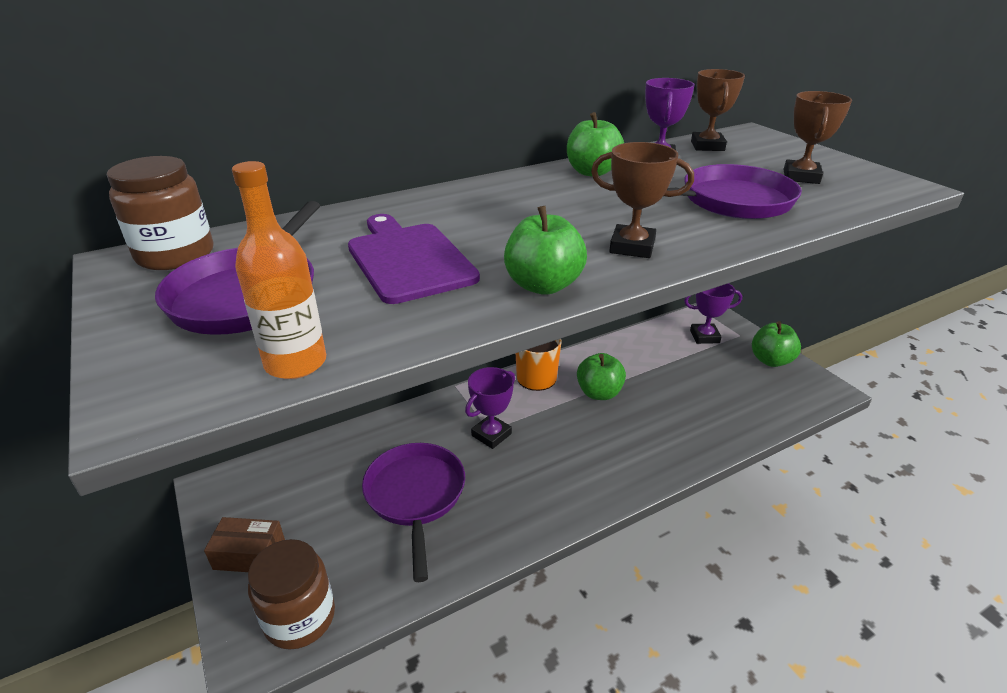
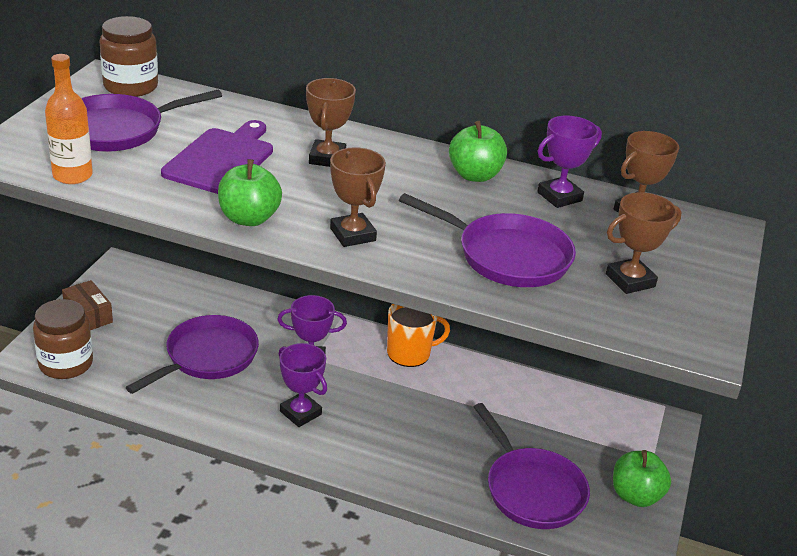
camera: 45 degrees right, 0 degrees up
(484, 213) = (327, 158): none -> brown trophy
(599, 393) = (434, 398): green apple -> none
(704, 337) = (614, 434): purple trophy -> purple trophy (300, 413)
(734, 400) = (531, 489): none -> purple pan

